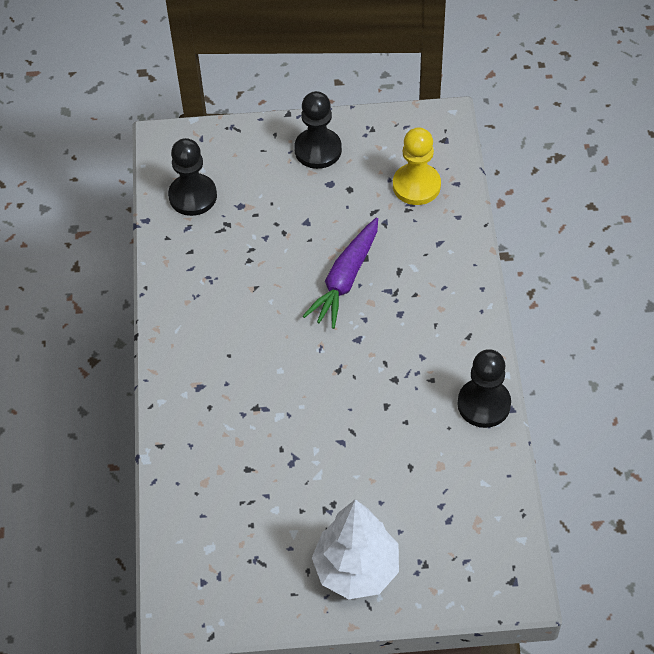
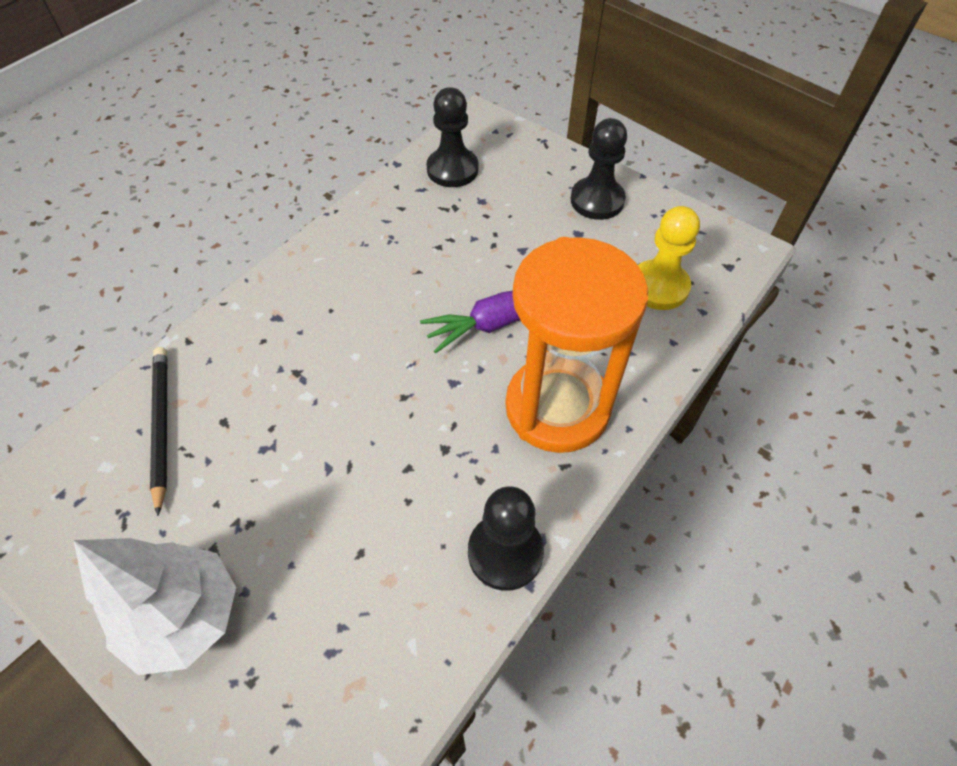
camera: 40 degrees right, 0 degrees up
(213, 501) = (162, 426): none -> black pencil
(432, 307) = (557, 407): none -> orange hourglass

